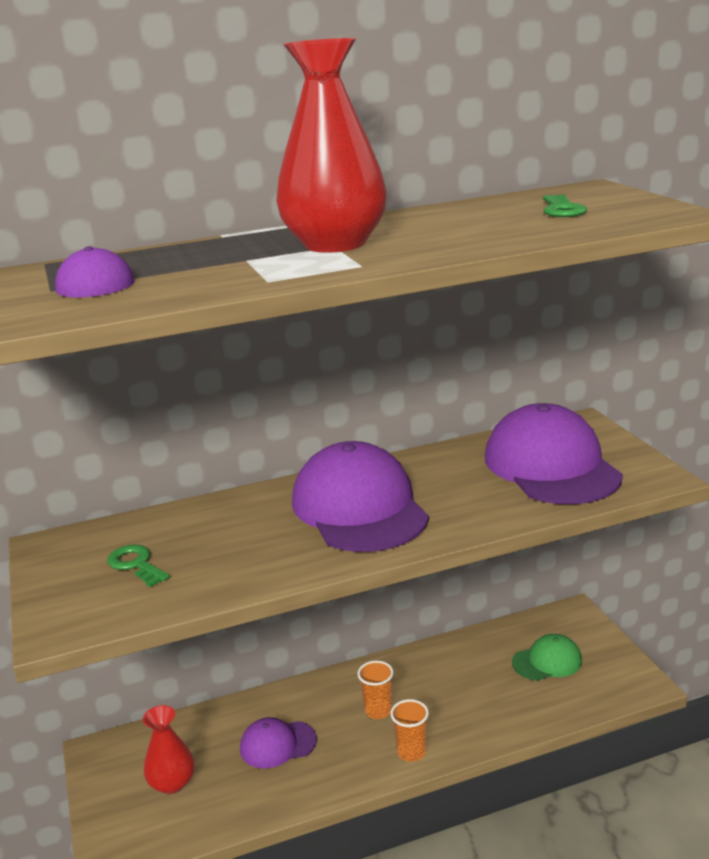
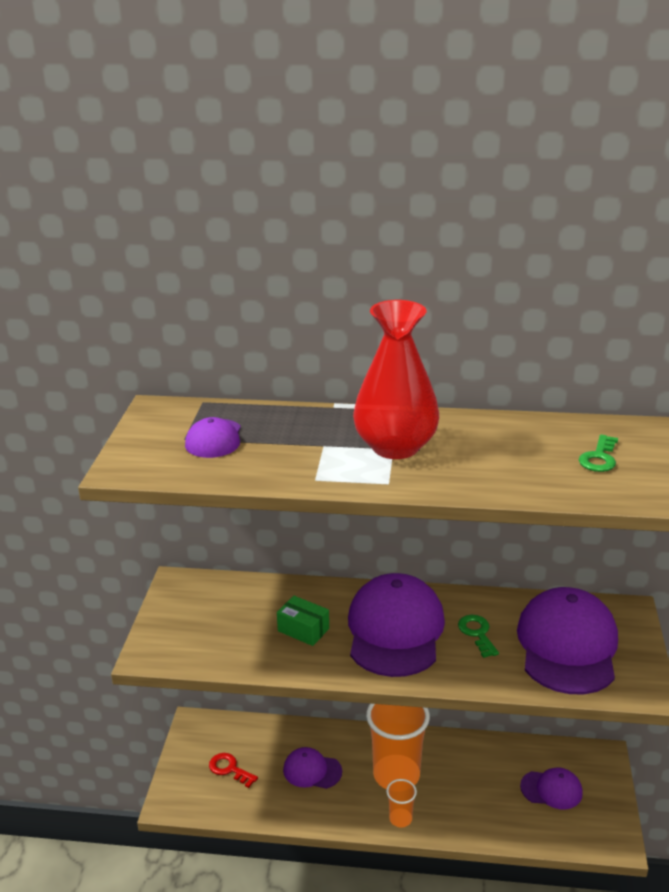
camera: 25 degrees right, 5 degrees up
(136, 564) = (221, 621): green key -> green key (477, 633)
(172, 783) = (229, 769): red vase -> red key
(249, 540) = (303, 630): none -> green box
(378, 711) = (396, 775): orange cup -> orange cup, size x2.14
(547, 661) = (551, 789): green cap -> purple cap

